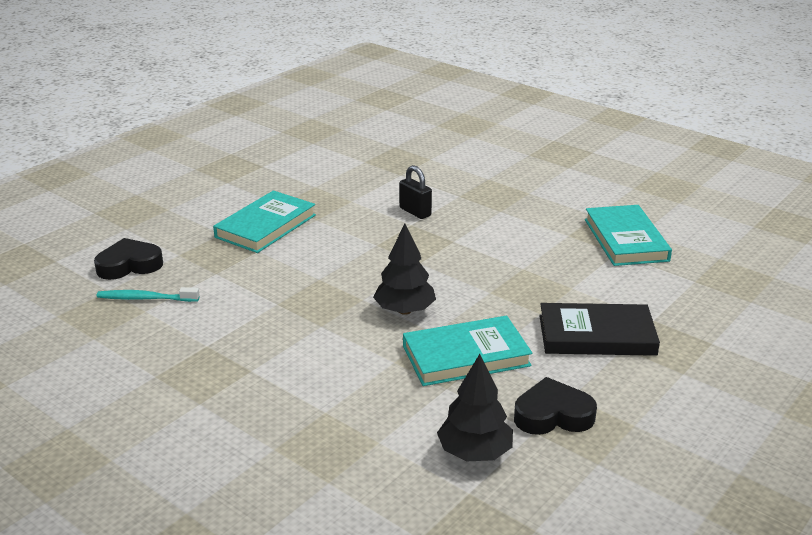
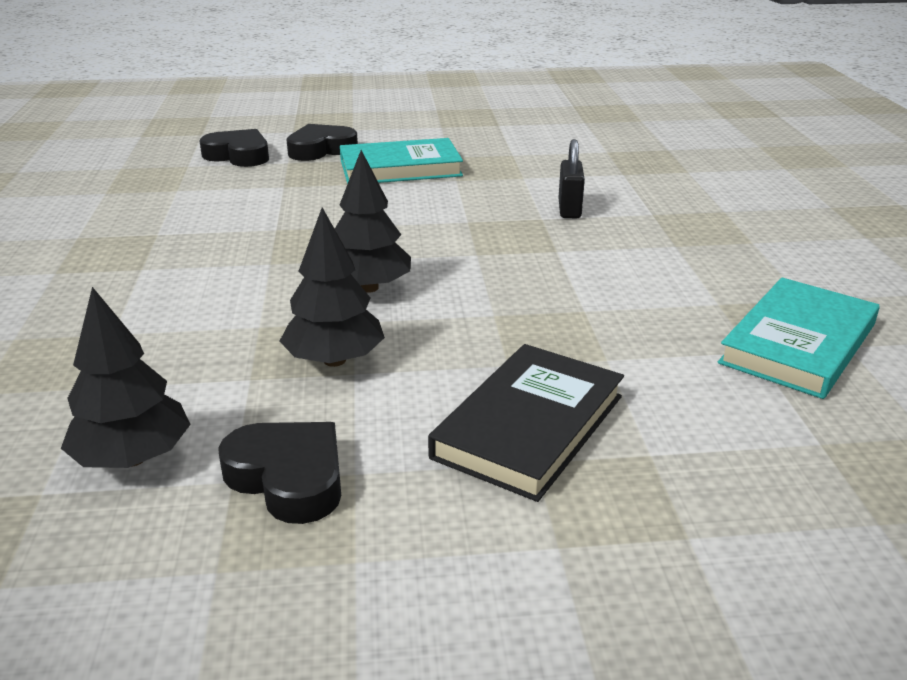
camera: 45 degrees right, 0 degrees up
(146, 298) = (196, 182): turquoise toothbrush -> none
(181, 235) = (321, 149): none -> black heart
(466, 356) = (334, 360): turquoise book -> black tree
(596, 335) = (529, 426): black book -> black book turned 75 degrees clockwise

